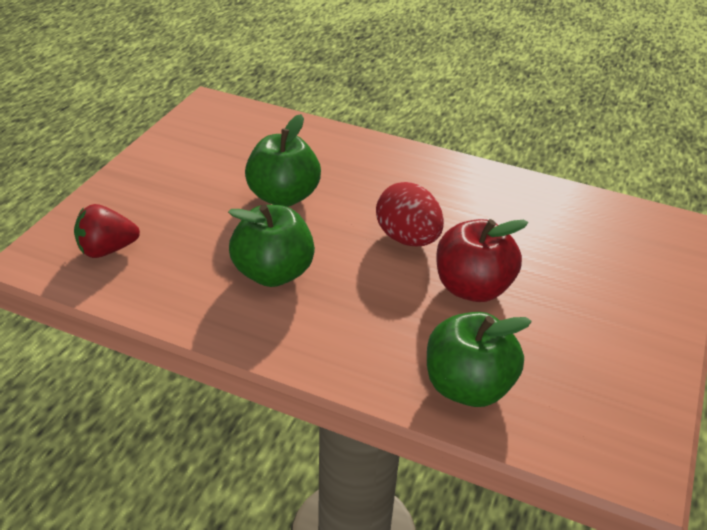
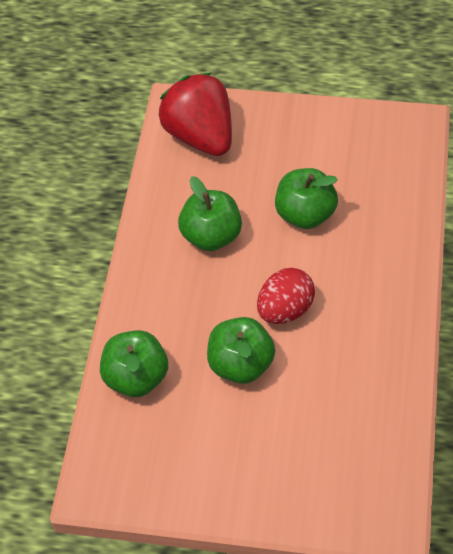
camera: 80 degrees right, 15 degrees up
(107, 250) = (200, 136): red strawberry -> red strawberry, size x1.89
(472, 288) = (241, 364): red apple -> green apple

